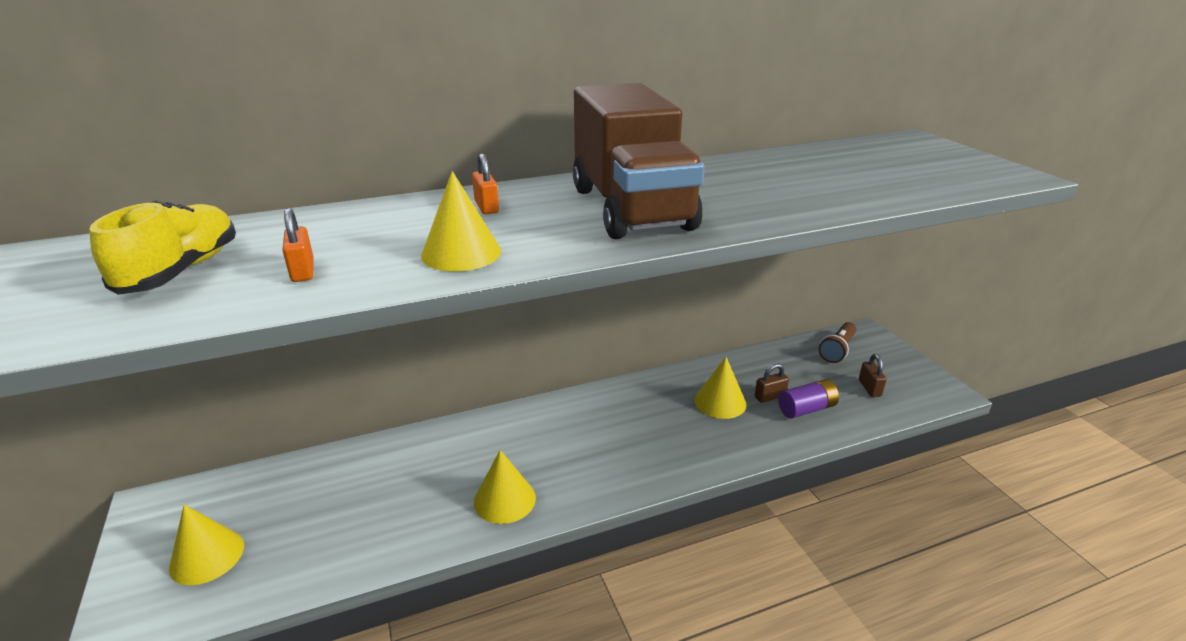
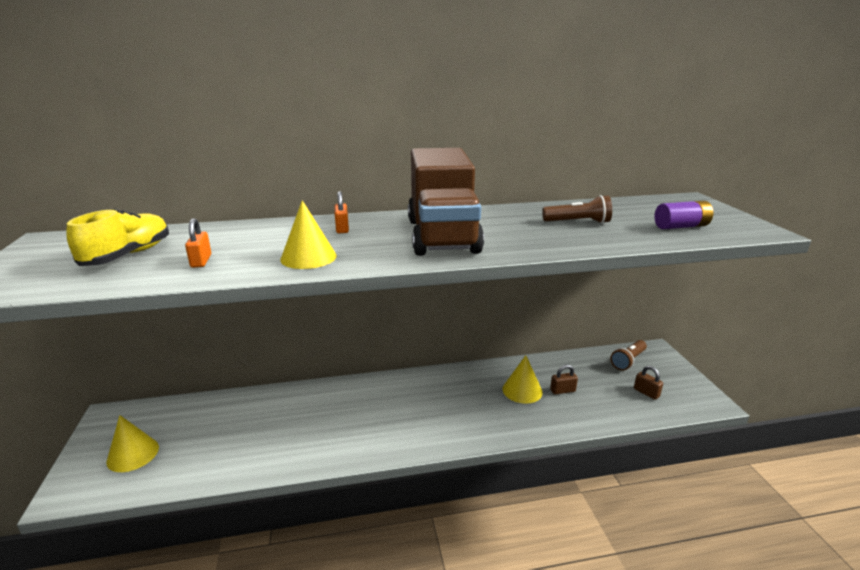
camera: 10 degrees right, 5 degrees down
(504, 499) = (341, 442): yellow cone -> none
(796, 178) = (578, 222): none -> brown flashlight
(806, 409) = (589, 403): purple battery -> purple battery (681, 226)
(869, 388) = (646, 393): brown padlock -> brown padlock turned 45 degrees counterclockwise

